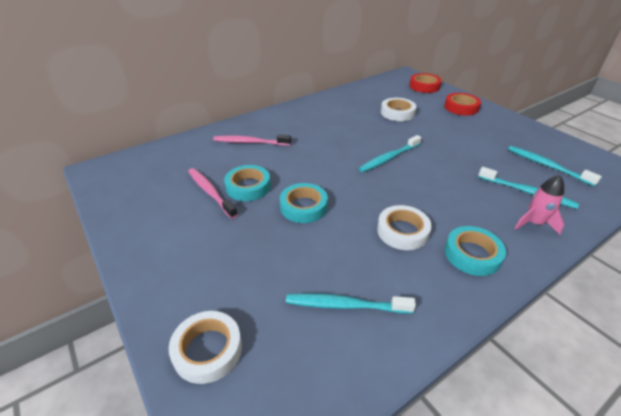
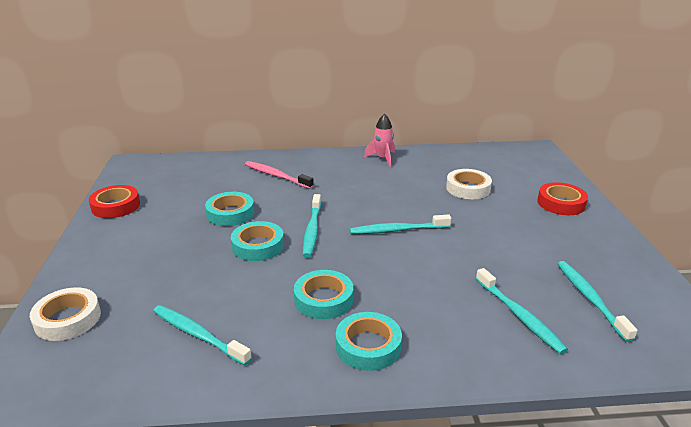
camera: 30 degrees right, 10 degrees down
(210, 192) = (195, 208): pink toothbrush -> none
(330, 179) = (312, 230): none -> turquoise toothbrush
(402, 231) = (323, 299): white tape -> turquoise tape
(424, 86) = (543, 168): red tape -> red tape (116, 206)
(534, 223) = (482, 347): pink rocket -> pink rocket (382, 158)

